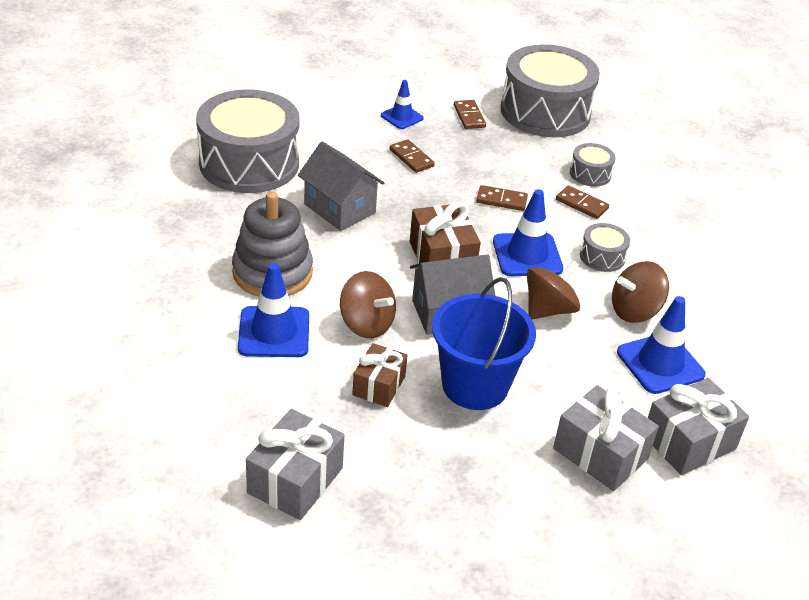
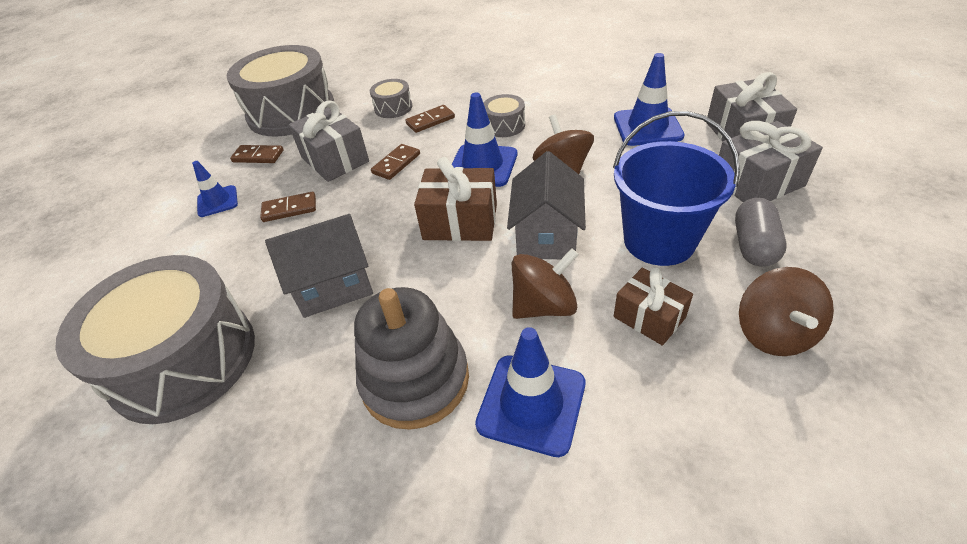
camera: 60 degrees left, 5 degrees up
(295, 480) = (814, 440): grey gift -> grey gift (335, 159)
(497, 449) = (754, 245): none -> grey capsule
(635, 311) = (579, 125): brown spinning top -> brown spinning top (773, 333)

